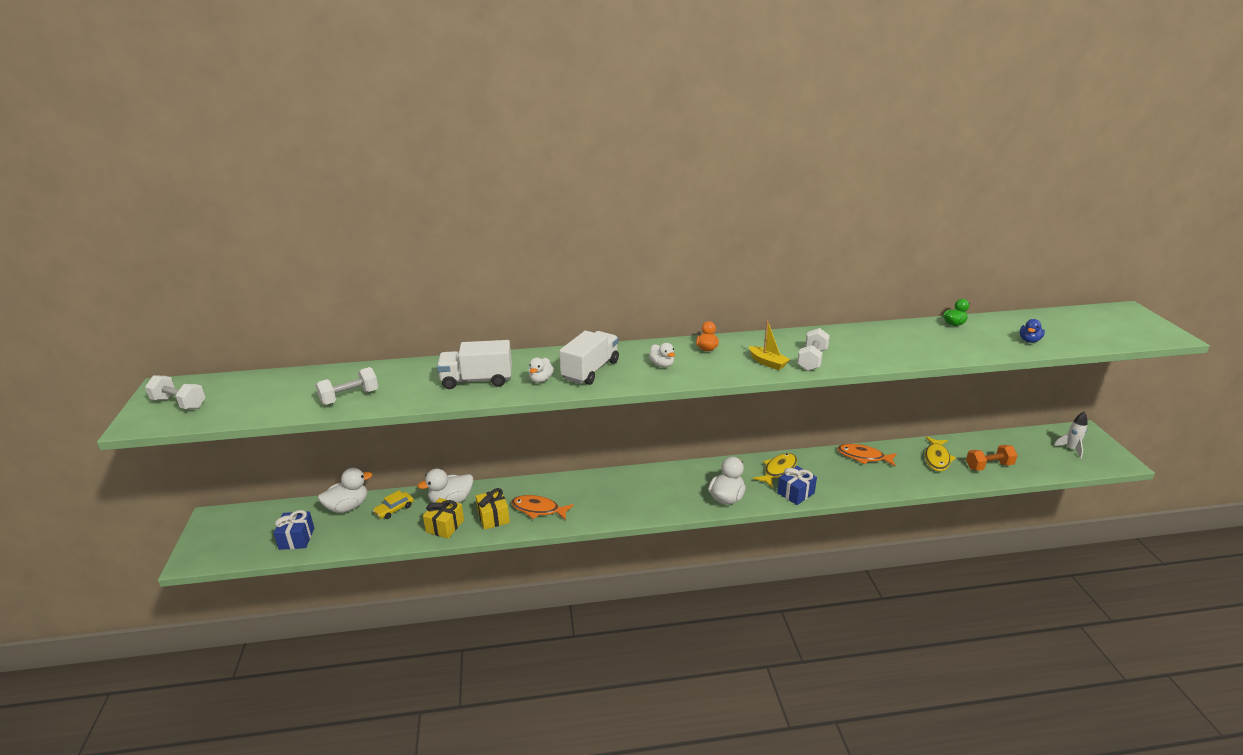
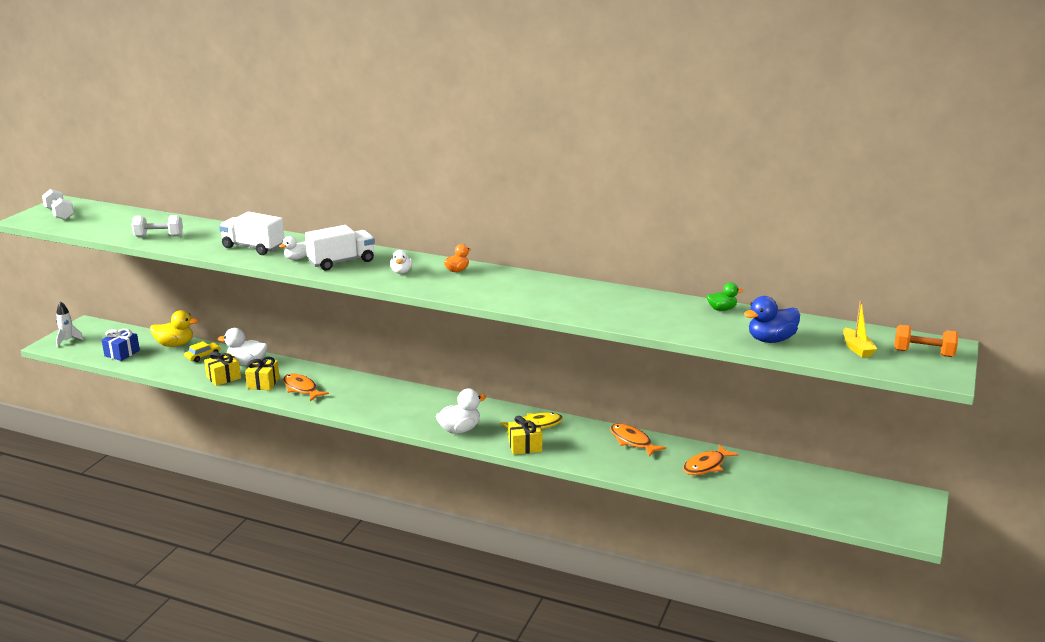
camera: 30 degrees right, 5 degrees down
(348, 507) = (175, 344): white duck -> yellow duck
(394, 509) = (203, 356): yellow car -> yellow car turned 150 degrees clockwise
(767, 363) = (488, 292): yellow boat -> yellow boat (857, 348)
(795, 493) = (525, 446): blue gift -> yellow gift
(812, 360) = (529, 300): white dumbbell -> none
(937, 458) = (706, 466): yellow fish -> orange fish
(989, 466) = (752, 489): orange dumbbell -> orange dumbbell (923, 353)
(1029, 340) = (771, 340): blue duck -> blue duck, size x1.66
(1071, 449) = (873, 506): white rocket -> white rocket (68, 340)

